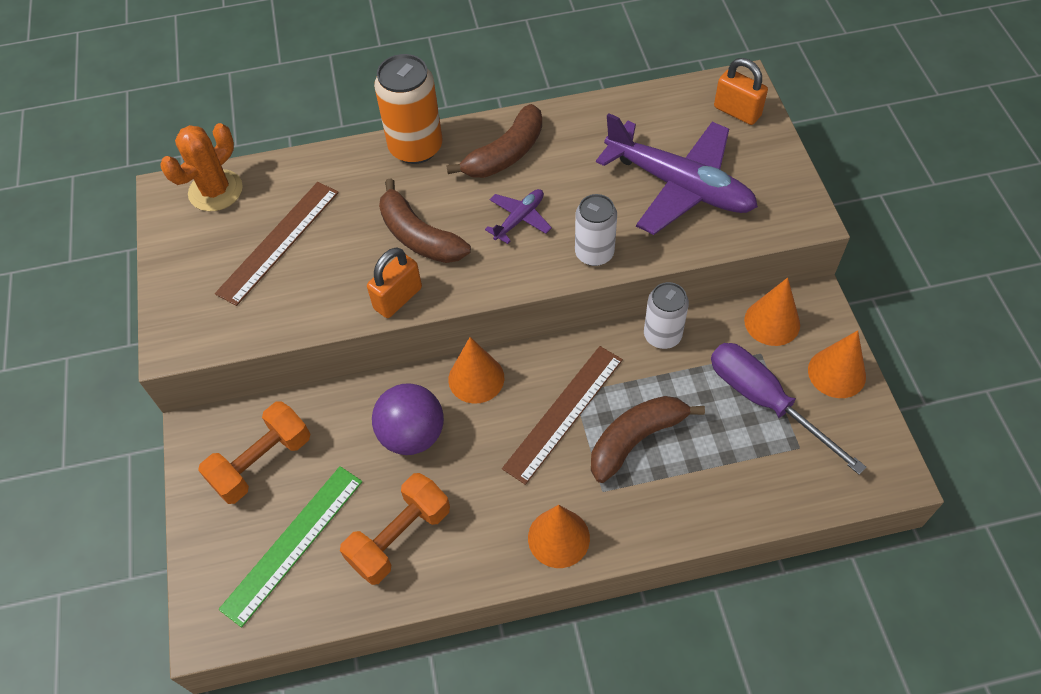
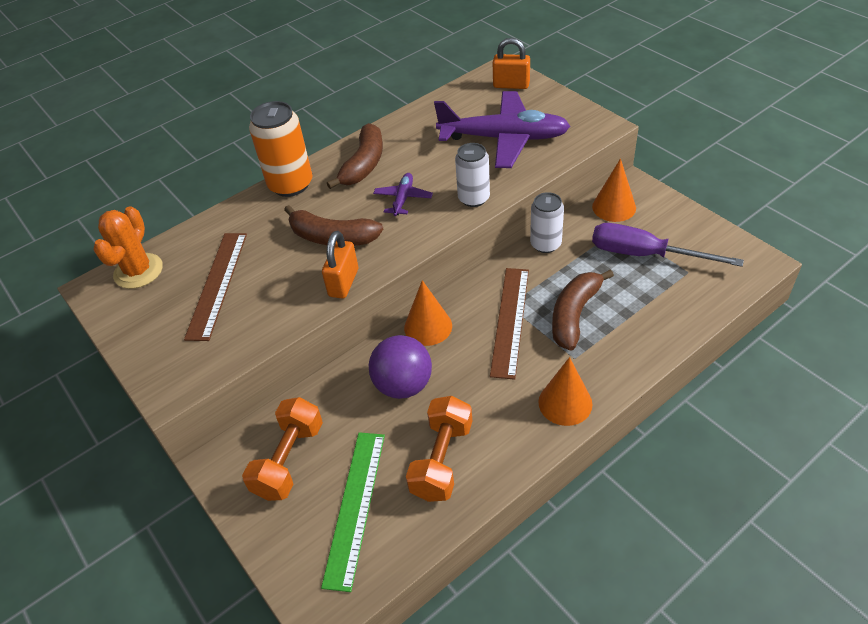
camera: 25 degrees left, 10 degrees down
(836, 373) = (678, 219): orange cone -> none

